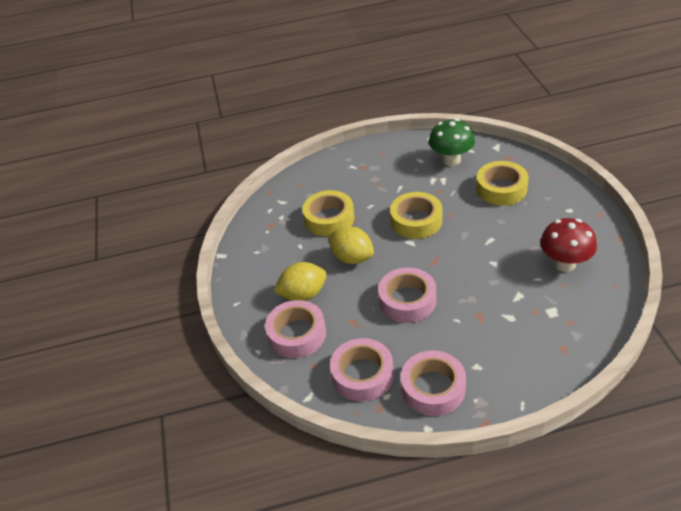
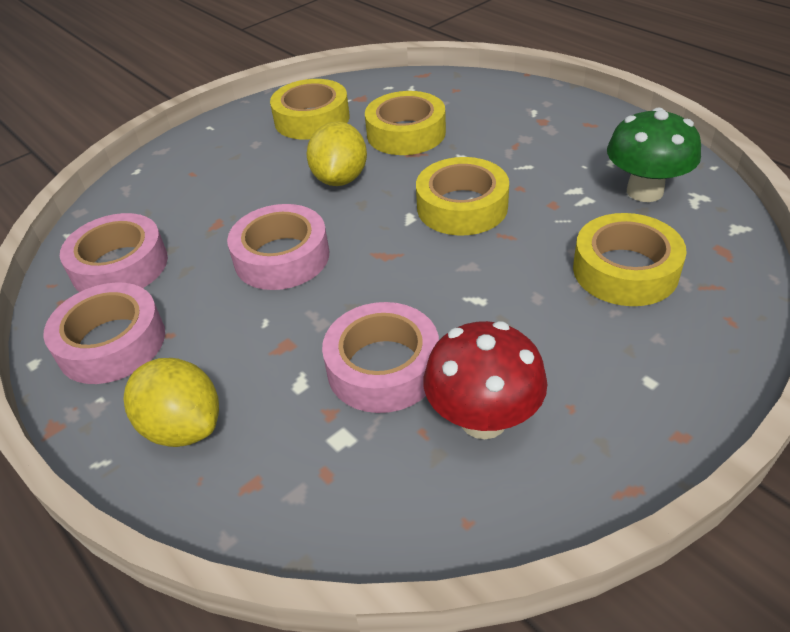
camera: 60 degrees right, 0 degrees up
(275, 253) = (312, 119): none -> yellow tape
(297, 334) = (175, 187): pink tape -> pink tape (383, 367)
(303, 294) = (248, 166): yellow lemon -> yellow lemon (183, 427)

